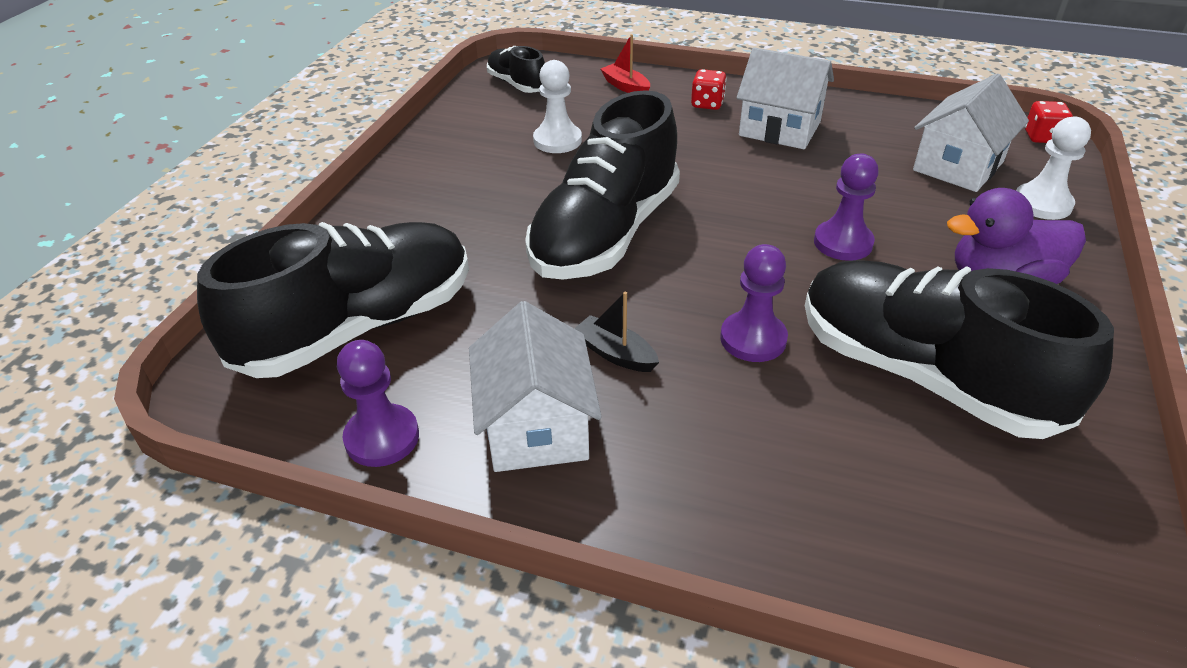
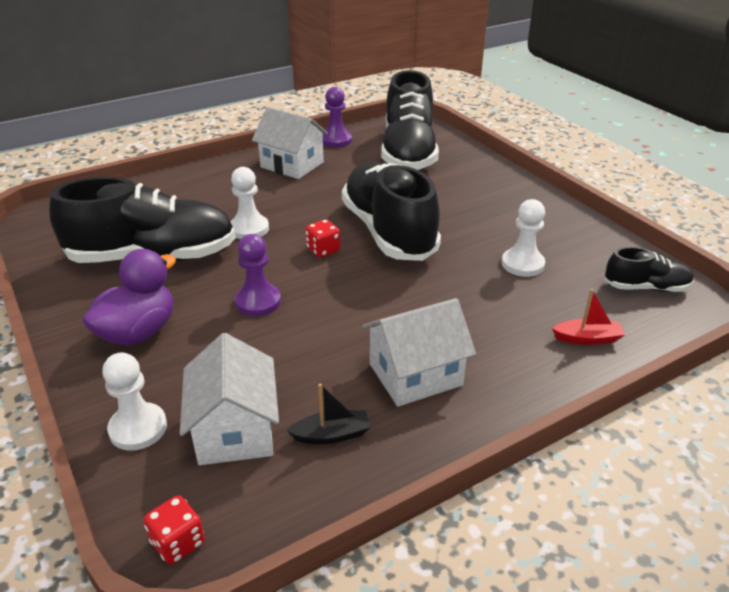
camera: 130 degrees right, 5 degrees down
(615, 353) = (300, 194): black boat -> black boat (331, 435)
(707, 104) = (505, 363): red dice -> red dice (323, 250)
(753, 339) = (249, 229): purple pawn -> white pawn

